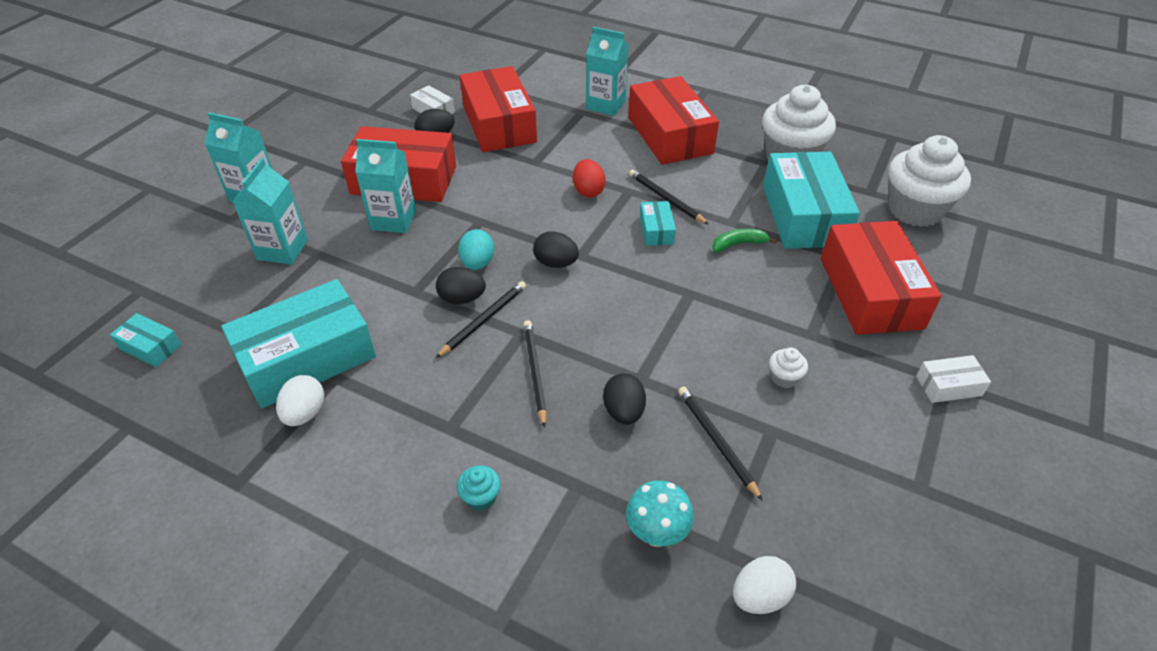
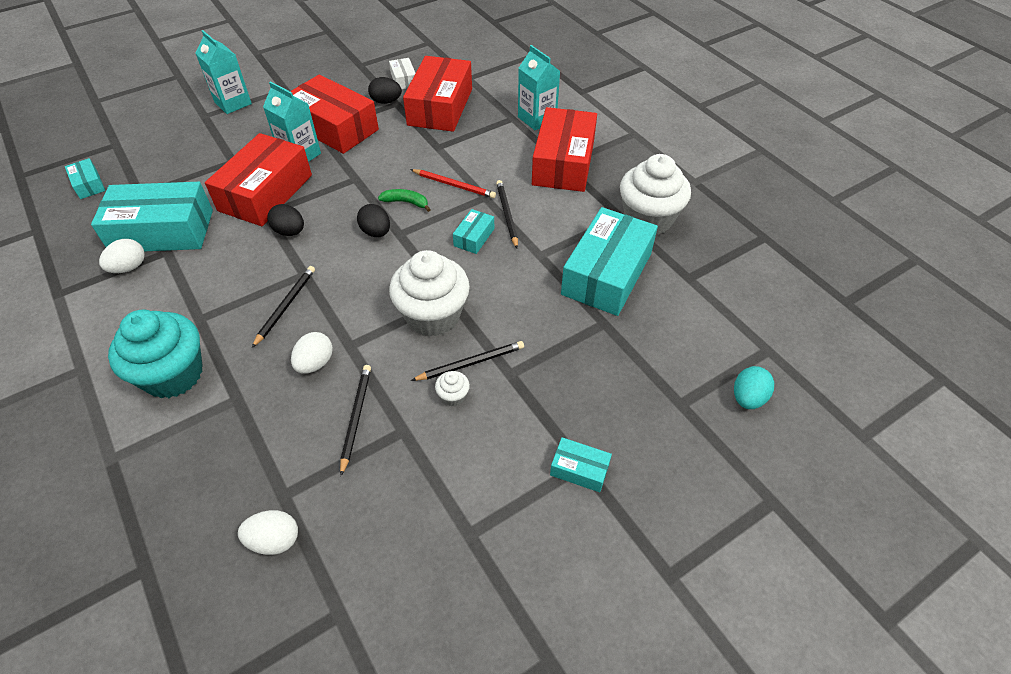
camera: 30 degrees right, 5 degrees up
(282, 249) = (215, 149): turquoise carton -> none
(477, 263) = (324, 210): turquoise egg -> turquoise egg (748, 398)
(480, 497) = (173, 374): turquoise cupcake -> turquoise cupcake, size x2.46
(483, 320) = (289, 253): black pencil -> black pencil (471, 363)
(588, 191) = (454, 185): red egg -> red pencil
(623, 412) = (315, 363): black egg -> white egg
(656, 534) = (252, 459): turquoise mushroom -> none
(738, 244) = (527, 275): green banana -> green banana (406, 202)
(870, 292) = (595, 362): red box -> red box (266, 193)
(915, 210) = (714, 310): white cupcake -> white cupcake (433, 316)
(948, 386) = (579, 469): white box -> turquoise box

